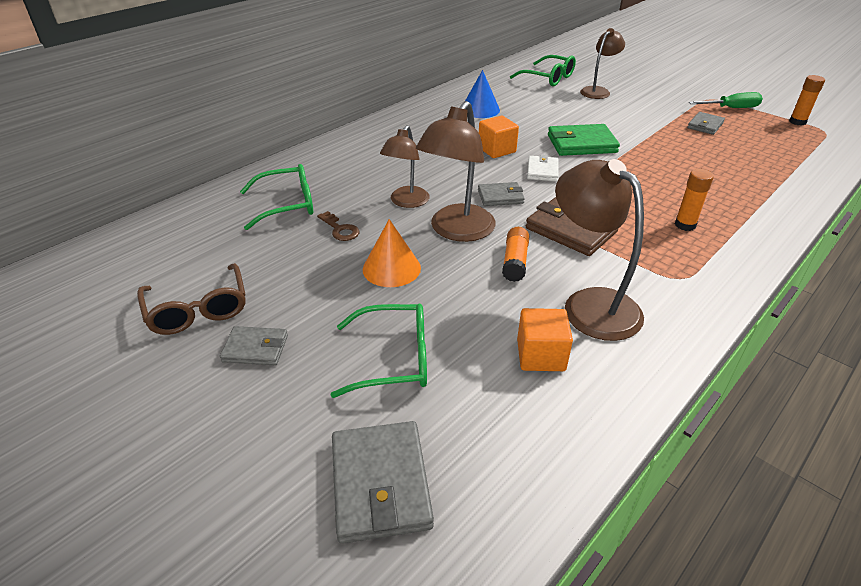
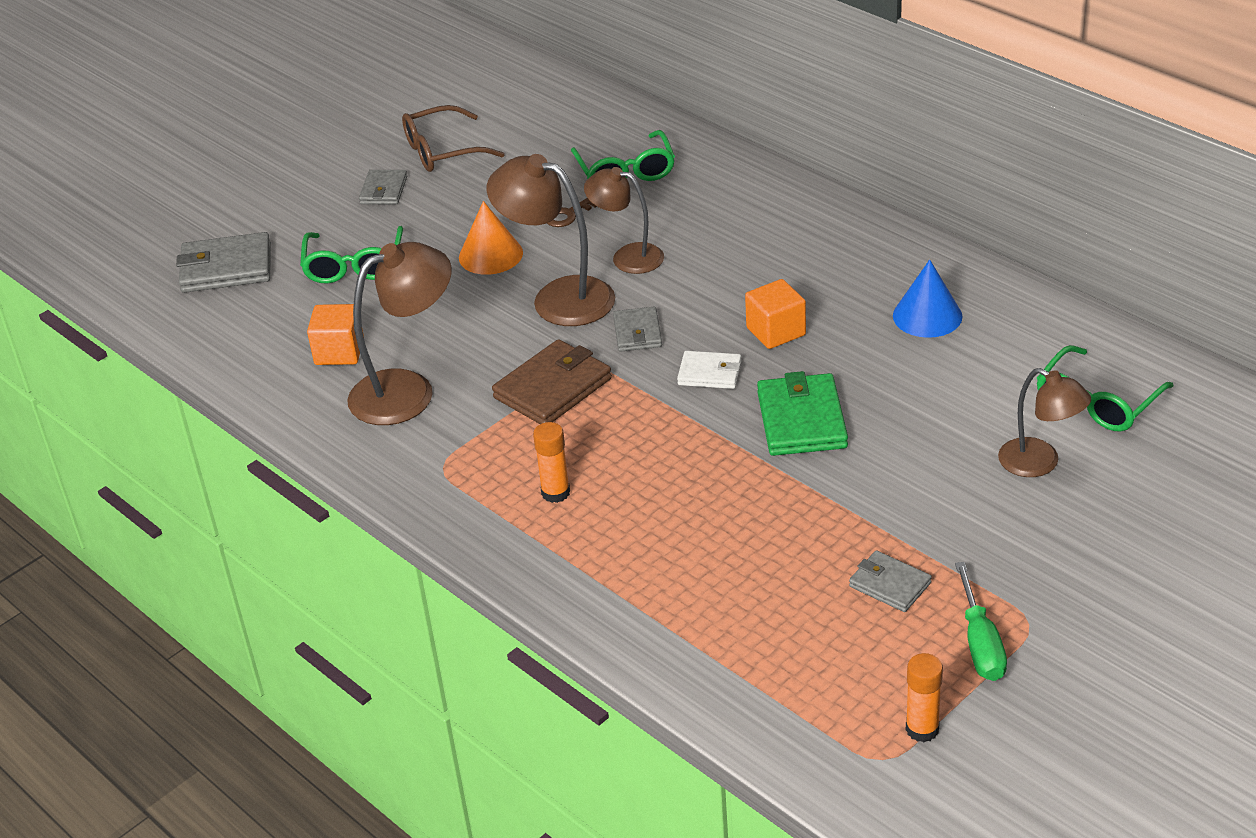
camera: 95 degrees right, 0 degrees up
(515, 262) = (491, 340): orange glue stick -> none

